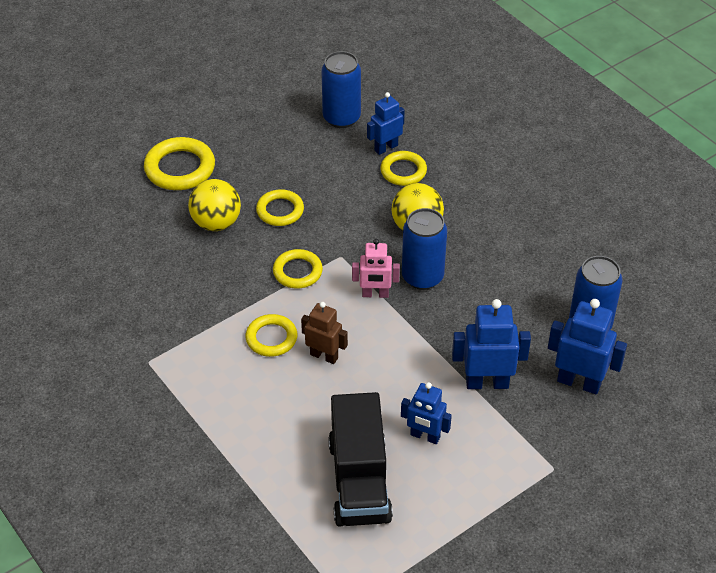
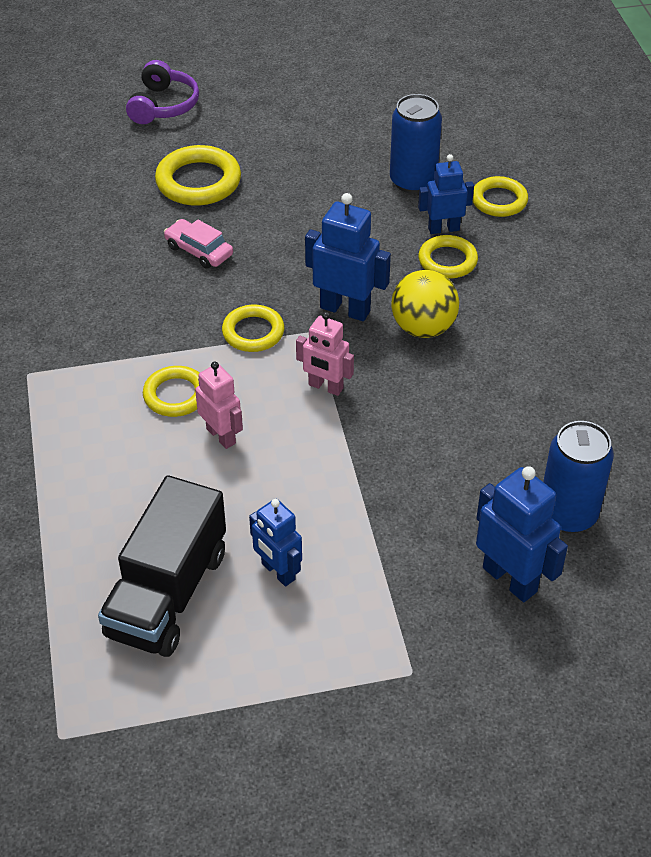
camera: 25 degrees right, 0 degrees up
(110, 114) = (163, 105): none -> purple headphones
(216, 223) = (199, 250): yellow ball -> pink car
(280, 211) = (277, 260): yellow ring -> yellow ring (499, 200)
(324, 356) = (221, 436): brown robot -> pink robot
(422, 277) = (394, 386): blue can -> none
(487, 383) = (393, 537): blue robot -> blue robot (345, 309)

